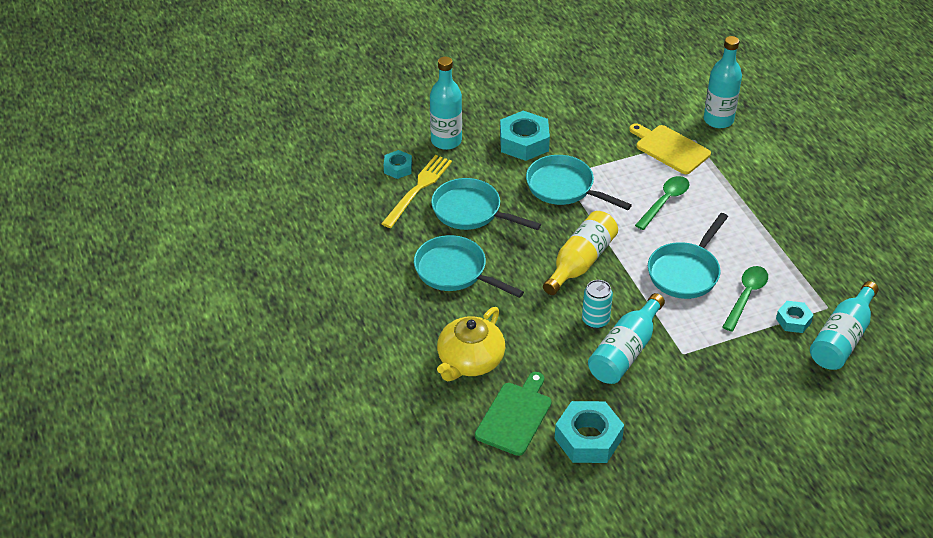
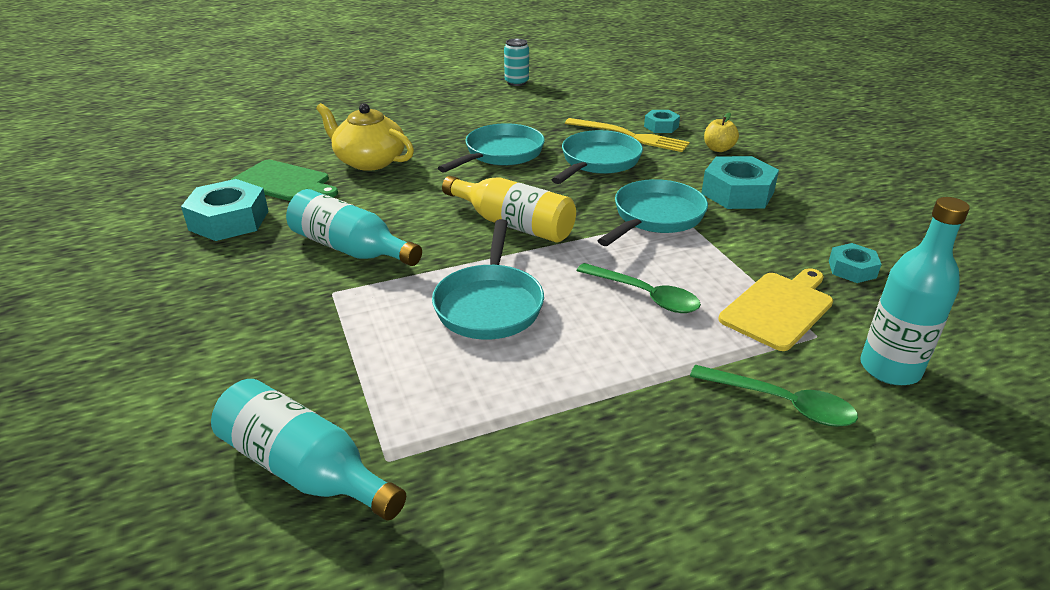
camera: 90 degrees right, 10 degrees down
(446, 141) = (718, 149): turquoise bottle -> yellow apple
(595, 320) = (409, 231): turquoise can -> turquoise can (516, 82)
(685, 272) = (489, 304): turquoise pan -> turquoise pan turned 120 degrees counterclockwise
(746, 296) = (431, 360): green spoon -> green spoon (781, 403)
(793, 320) = (365, 409): turquoise nut -> turquoise nut (852, 269)

